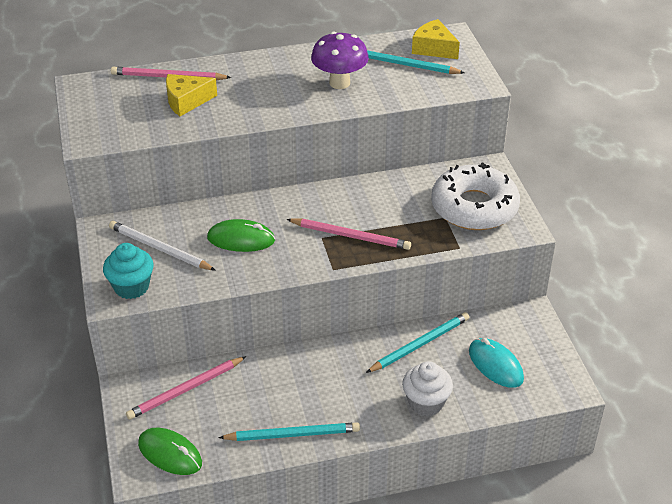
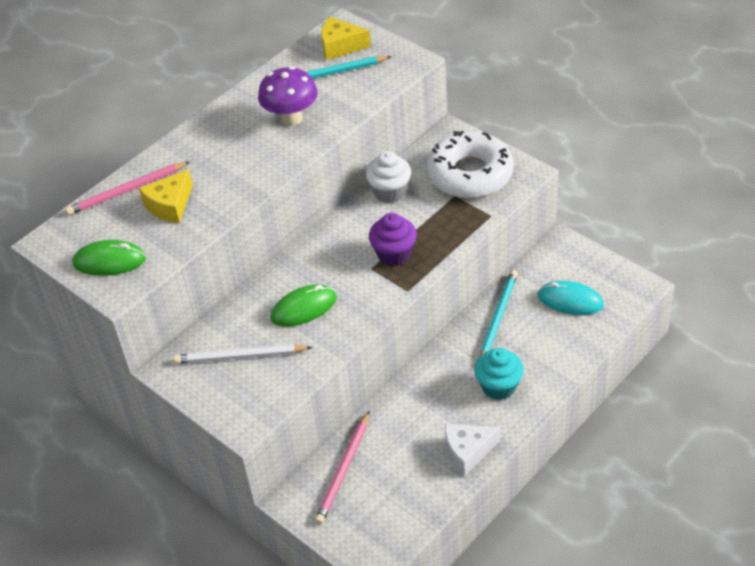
camera: 30 degrees left, 5 degrees up
(131, 287) = (250, 404): turquoise cupcake -> turquoise cupcake (498, 386)
(170, 454) = (383, 530): green mouse -> green mouse (109, 261)
(292, 434) = (467, 451): turquoise pencil -> white cheese
(350, 236) = (394, 254): pink pencil -> purple cupcake
(426, 403) = (546, 362): white cupcake -> white cupcake (390, 191)

